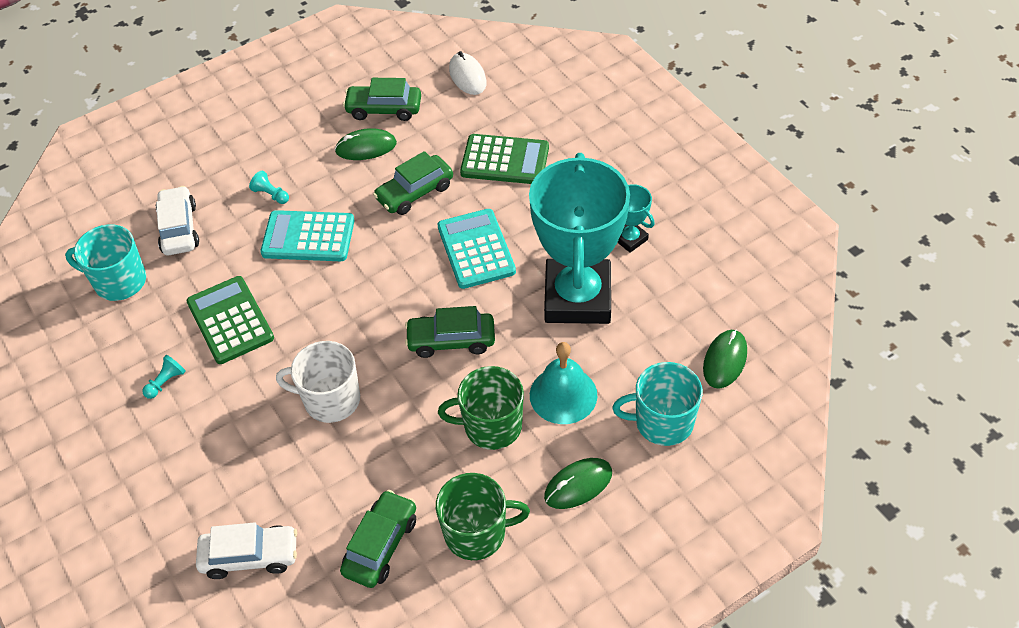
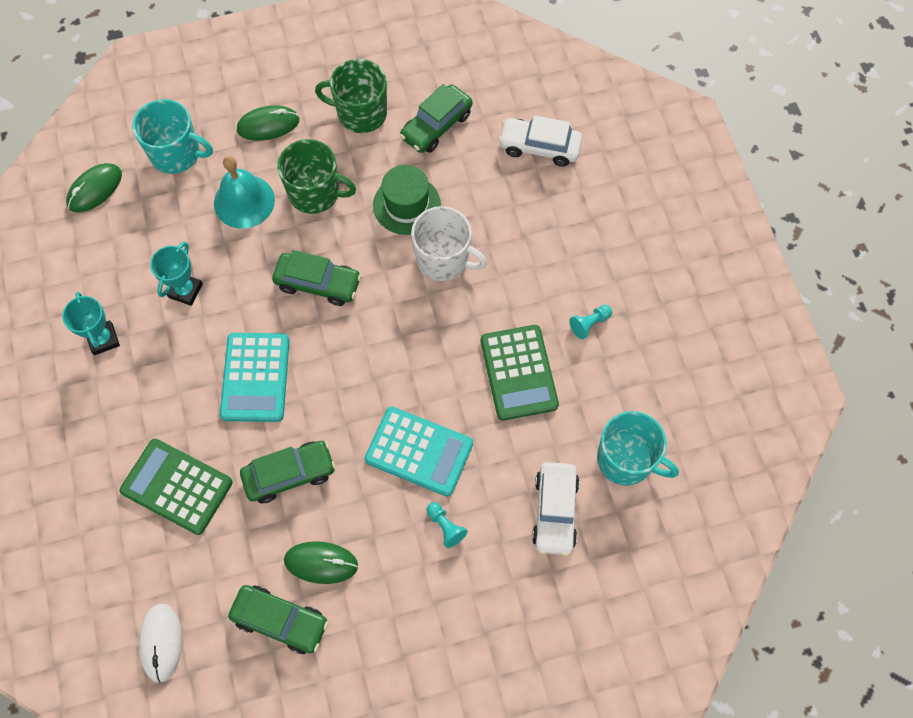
camera: 165 degrees left, 15 degrees up
(387, 443) = (406, 205): none -> green hat
(577, 297) = (185, 290): turquoise trophy -> turquoise trophy, size x0.41

